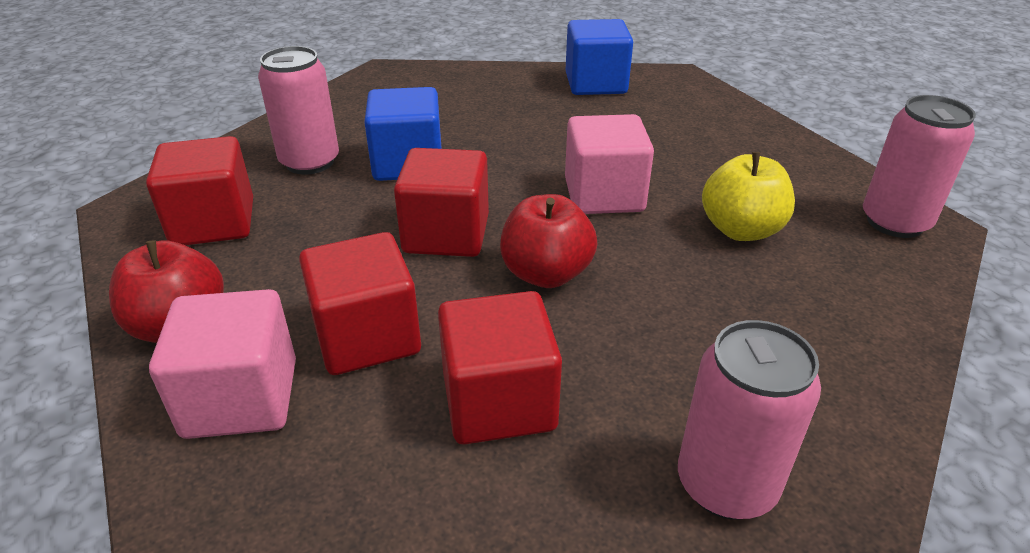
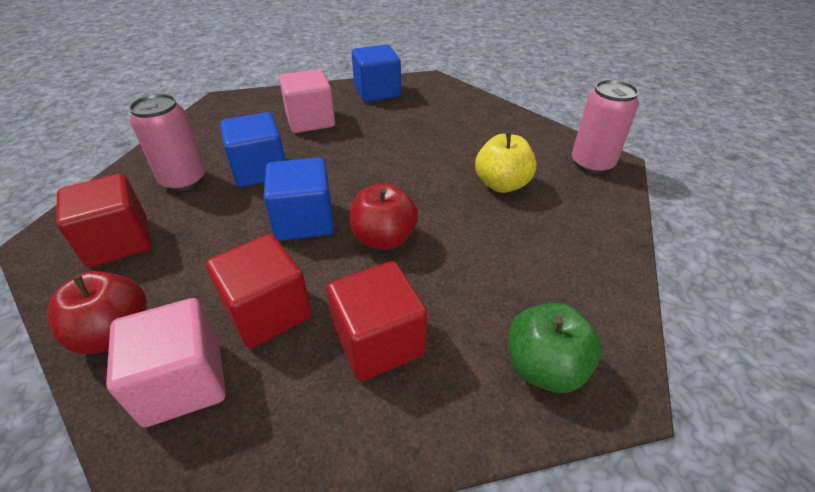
camera: 15 degrees left, 5 degrees up
(446, 234) = (304, 221): red cube -> blue cube
(604, 195) = (406, 174): pink cube -> pink cube (310, 121)
(726, 484) = (544, 367): pink can -> green apple

